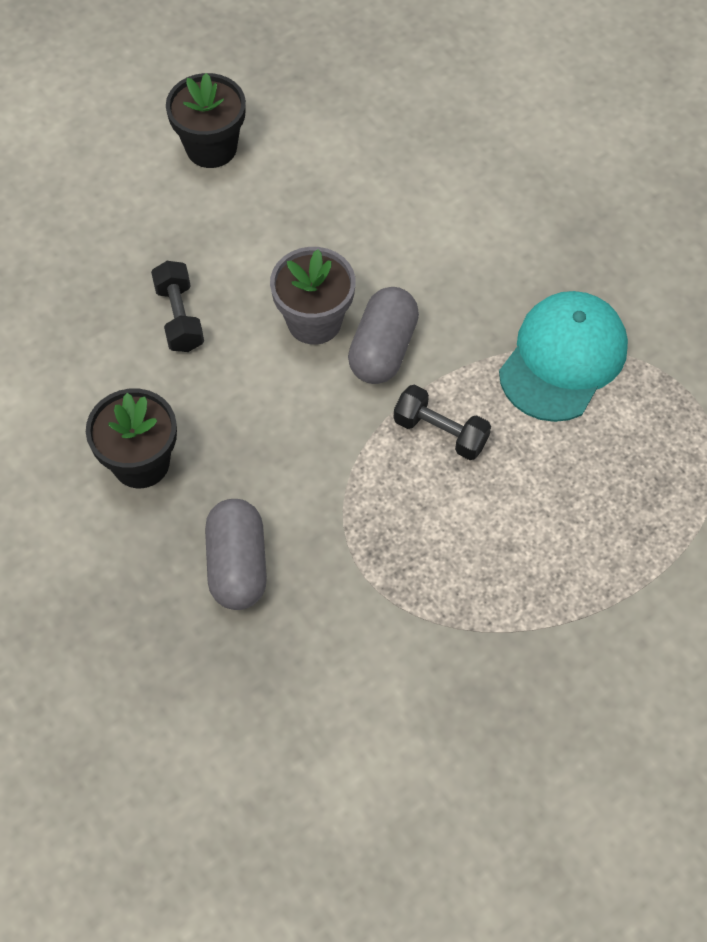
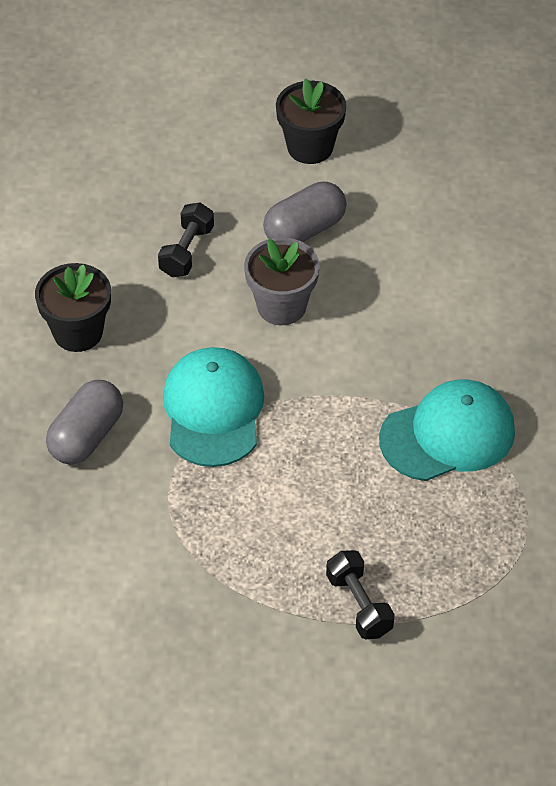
camera: 35 degrees right, 10 degrees down
(336, 463) = (213, 410): none -> turquoise cap
(383, 349) = (315, 353): grey capsule -> grey capsule (304, 230)
(440, 432) = (308, 432): black dumbbell -> black dumbbell (359, 605)

